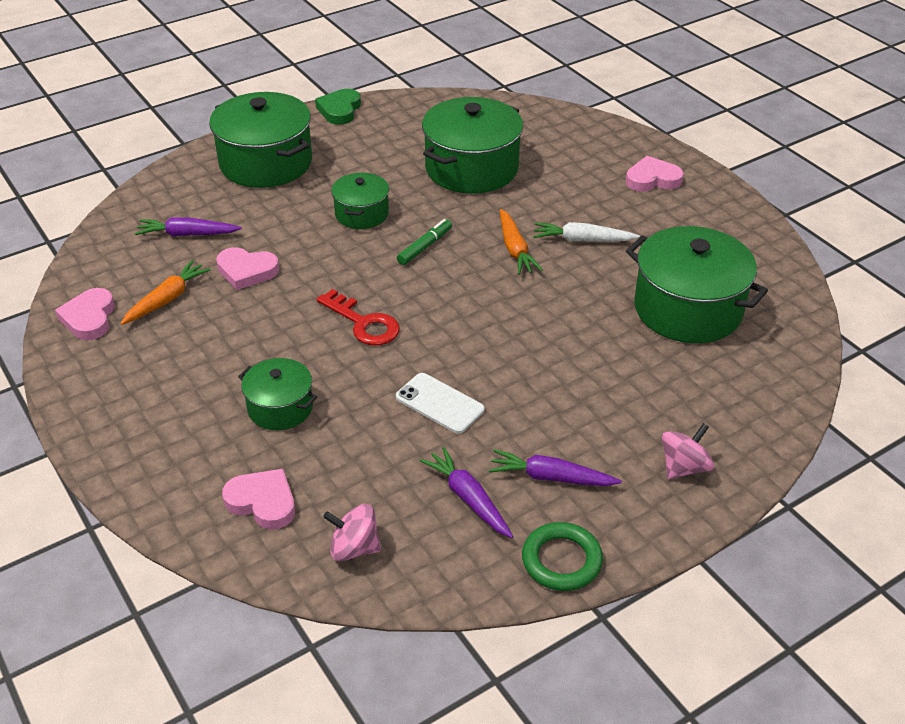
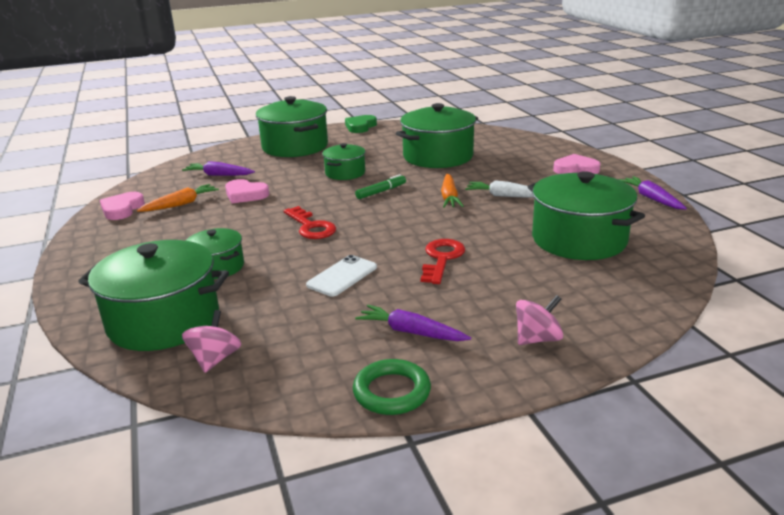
camera: 15 degrees right, 15 degrees down
(263, 502) = (164, 320): pink heart -> green pot
(354, 548) = (215, 359): pink spinning top -> pink spinning top turned 75 degrees clockwise
(439, 403) = (342, 276): white phone -> white phone turned 75 degrees clockwise
(468, 498) = (331, 338): purple carrot -> purple carrot (651, 198)
(544, 360) = (442, 259): none -> red key

